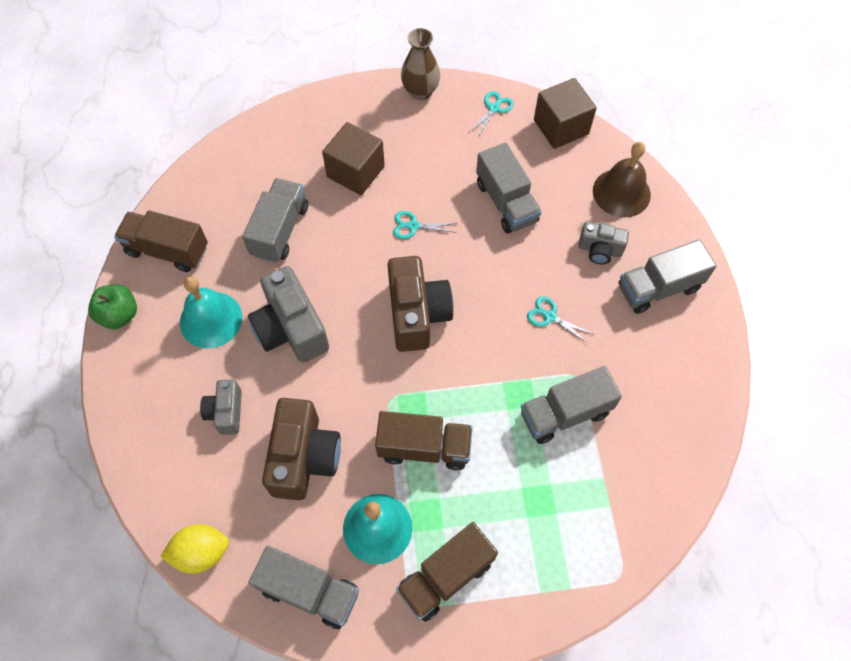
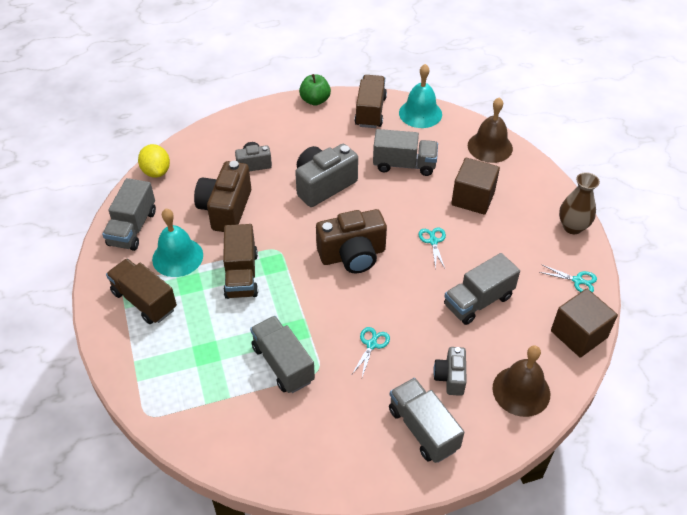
camera: 80 degrees right, 15 degrees down
(211, 319) = (321, 143): turquoise bell -> turquoise bell (420, 113)
(275, 134) = (490, 147): none -> brown bell
(304, 457) = (226, 209): brown camera -> brown camera turned 105 degrees clockwise

